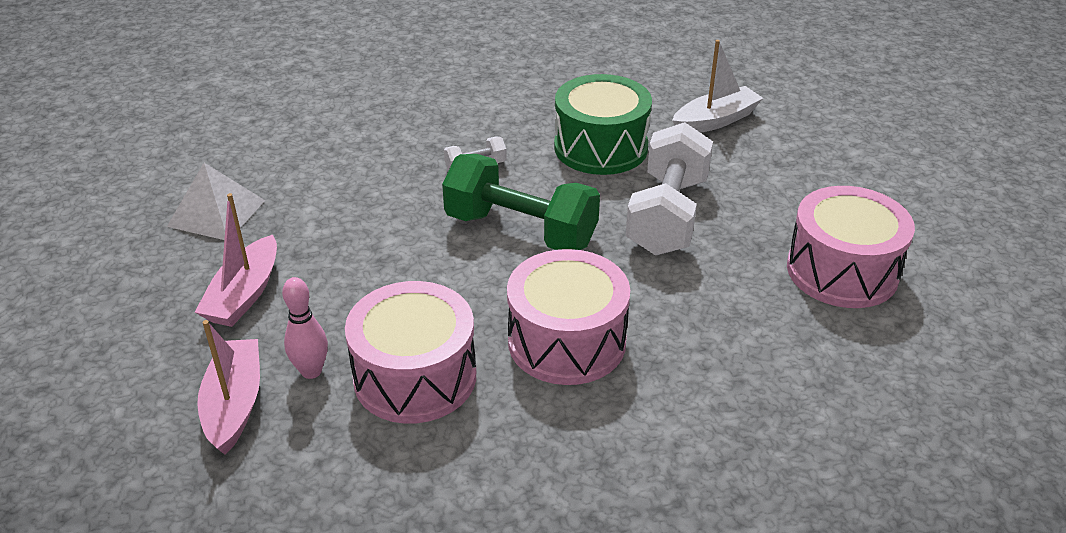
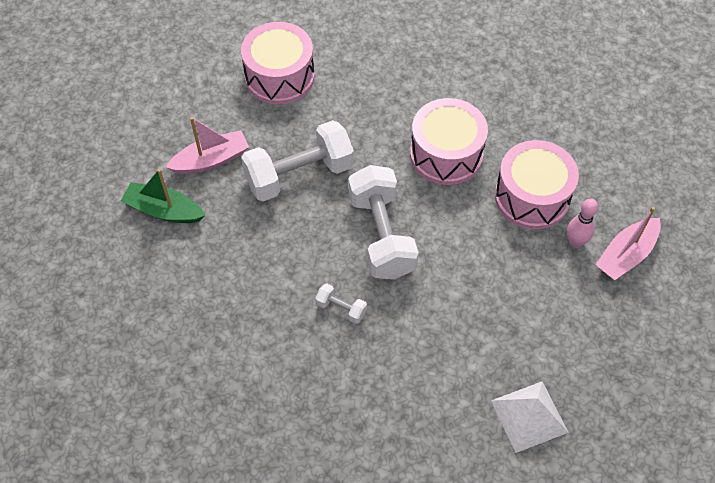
camera: 130 degrees left, 20 degrees up
(244, 294) = (567, 325): pink boat -> pink boat (211, 160)
(520, 230) = (381, 235): green dumbbell -> white dumbbell
(600, 147) = (255, 253): green drum -> none
(715, 120) = (164, 210): white boat -> green boat

